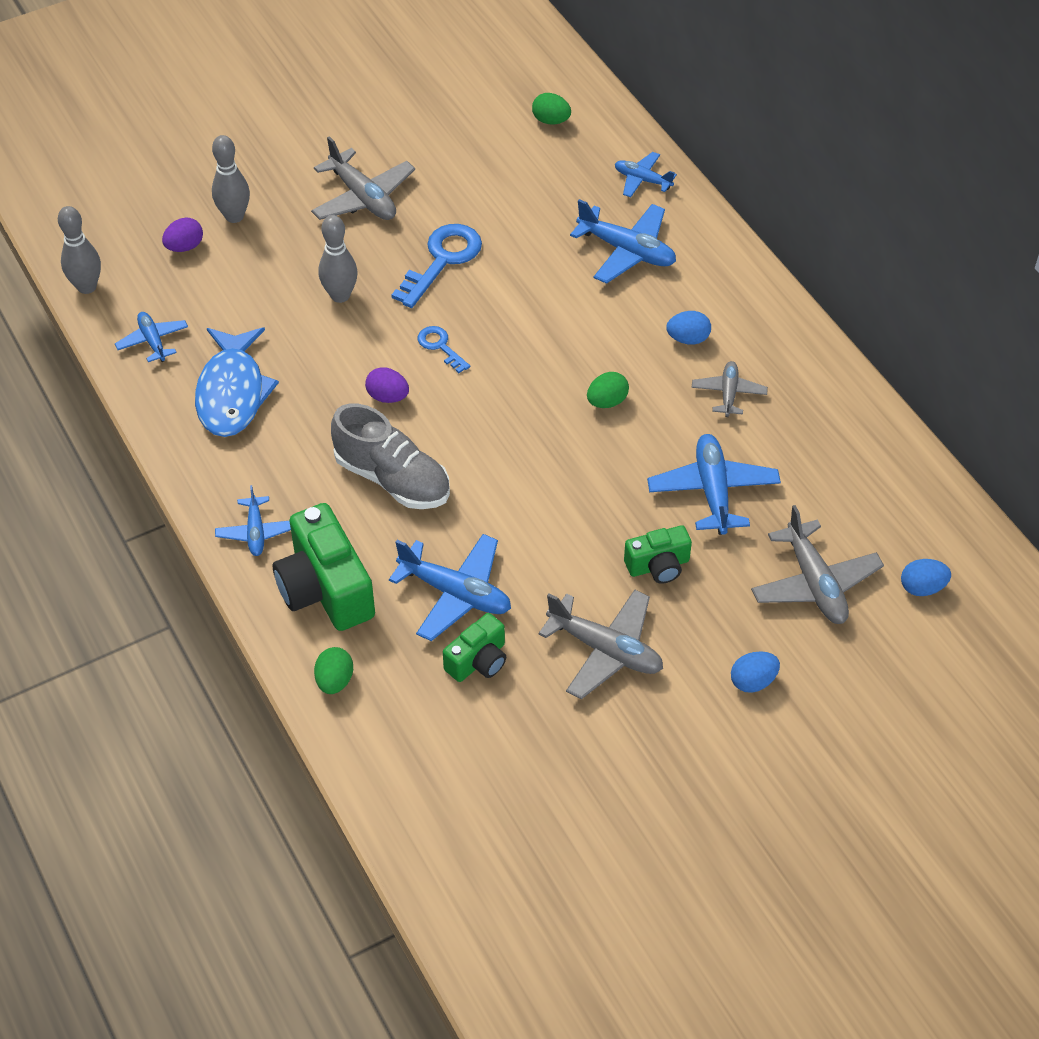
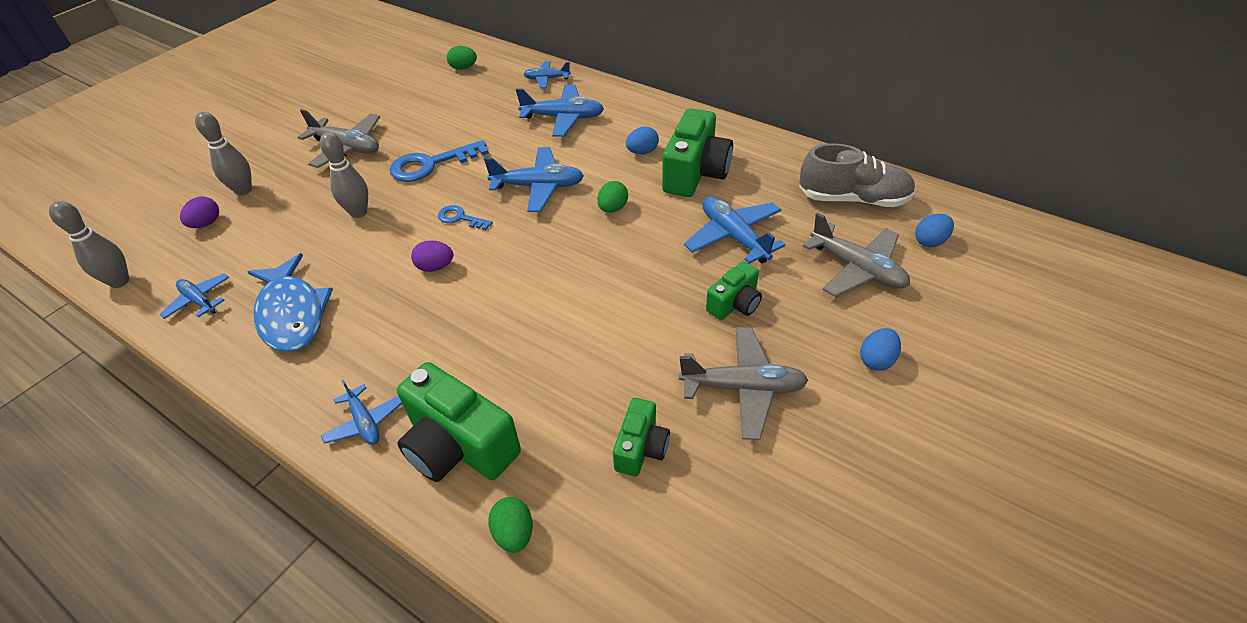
camera: 25 degrees left, 5 degrees down
(392, 479) = (473, 326): grey shoe -> grey shoe (853, 199)
(442, 260) = (430, 164): blue key -> blue key turned 120 degrees counterclockwise
(455, 593) = (583, 397): blue plane -> blue plane (538, 187)
(728, 393) = (695, 173): grey plane -> green camera

